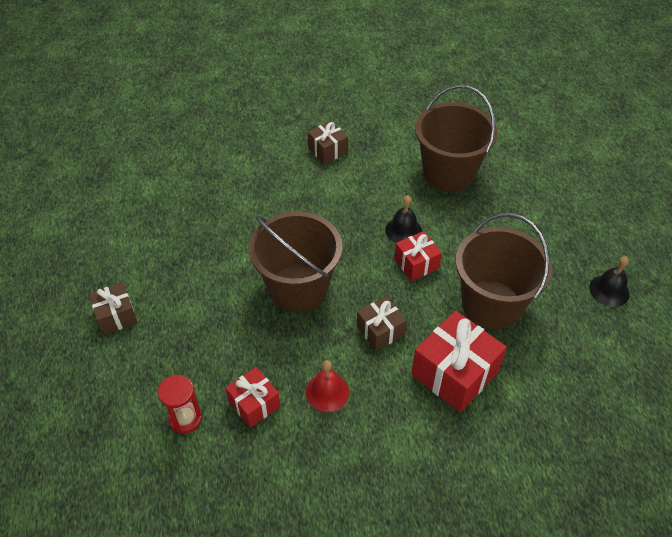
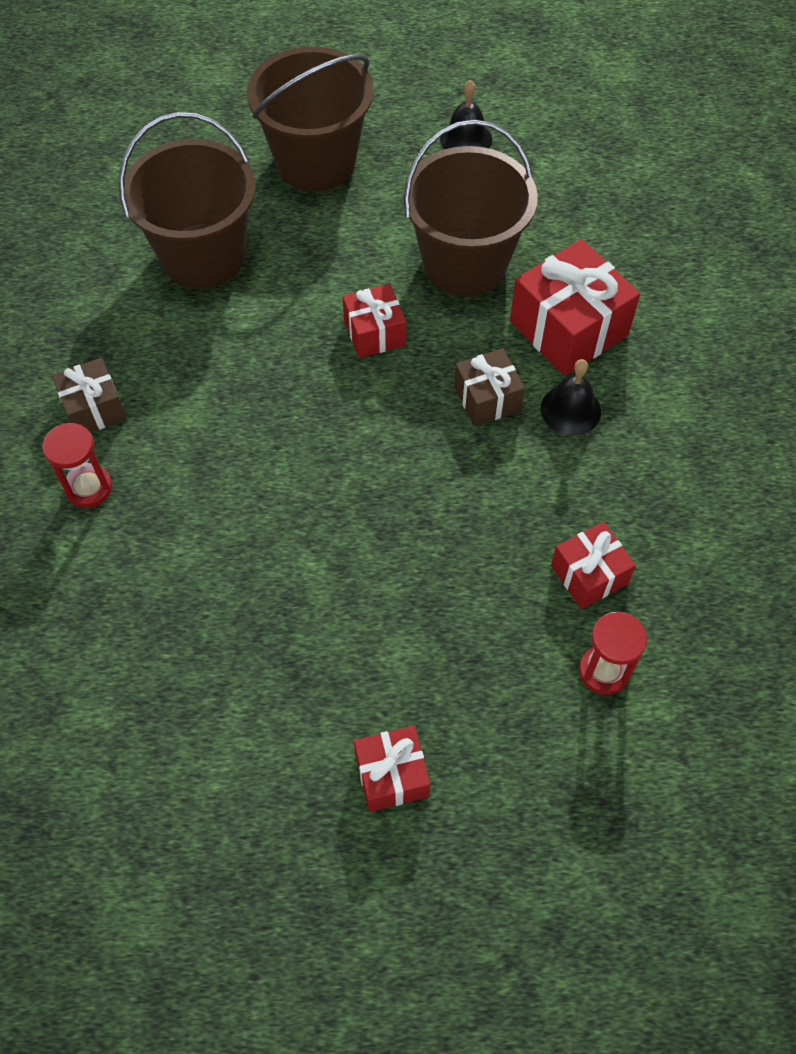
camera: 80 degrees left, 10 degrees up
(116, 316) = (391, 775): brown gift -> red gift
(277, 159) = (88, 488): none -> red hourglass
(298, 288) = (389, 492): brown bucket -> brown bucket (316, 162)
(327, 392) = (580, 479): red bell -> none
(403, 230) = (306, 336): black bell -> black bell (570, 410)

